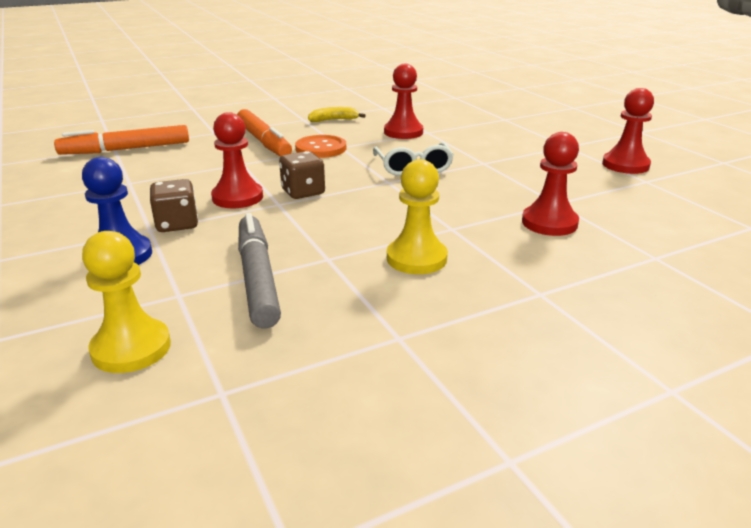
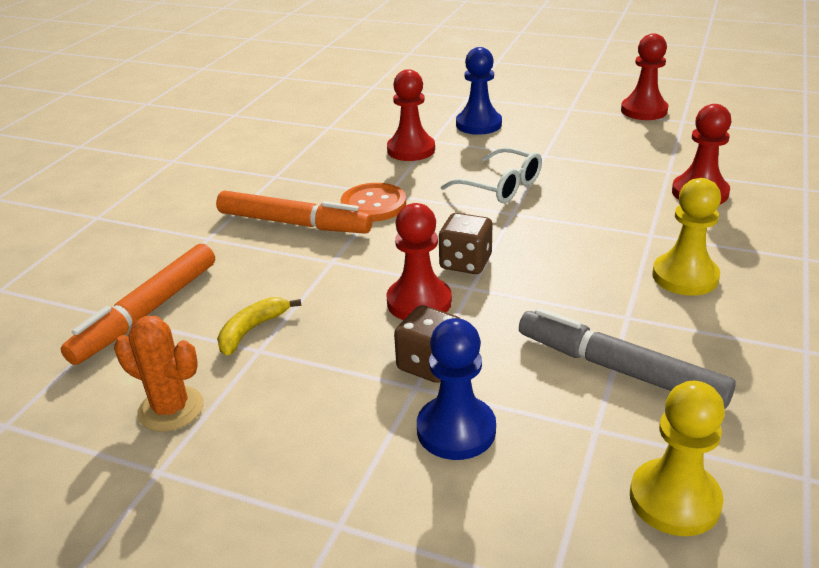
camera: 40 degrees left, 5 degrees up
(51, 186) = (171, 409): none -> orange cactus
(334, 120) = (310, 163): yellow banana -> yellow banana (252, 330)
(477, 134) = (478, 124): none -> blue pawn

